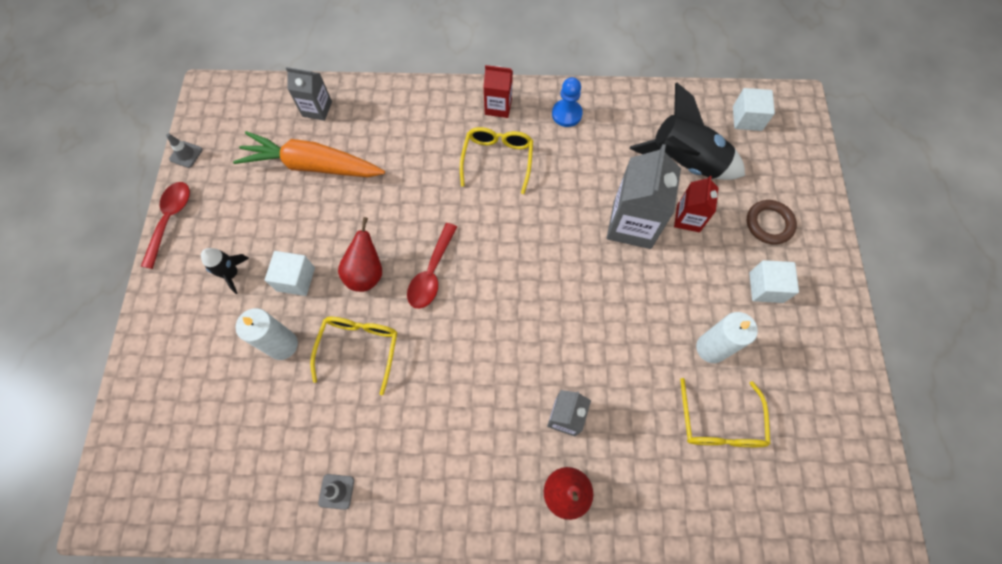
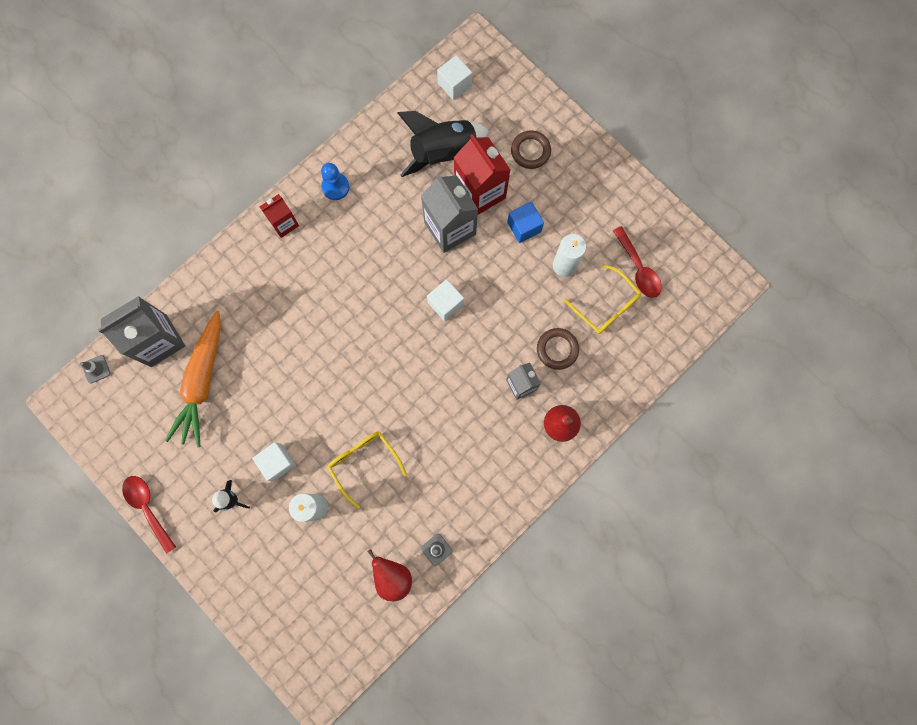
camera: 45 degrees left, 10 degrees up
(186, 154) = (103, 458): grey traffic cone -> grey traffic cone (96, 369)
(312, 165) = (202, 382): orange carrot -> orange carrot turned 45 degrees counterclockwise
(317, 109) = (159, 340): grey carton -> grey carton, size x1.74
(366, 273) = (318, 416): red pear -> red pear (392, 576)
(431, 273) = (359, 376): red spoon -> red spoon (638, 268)
(497, 160) = (323, 262): yellow glasses -> none
(631, 418) = (557, 349): none -> brown ring
(688, 218) = (480, 192): red carton -> red carton, size x1.74
(702, 281) = (524, 227): none -> blue cube
(766, 287) = (563, 197): white cube -> white cube (445, 303)

